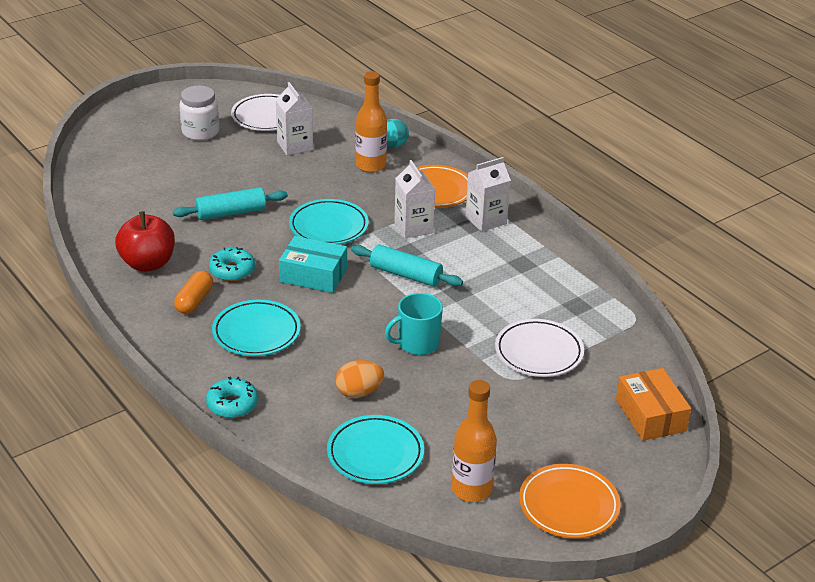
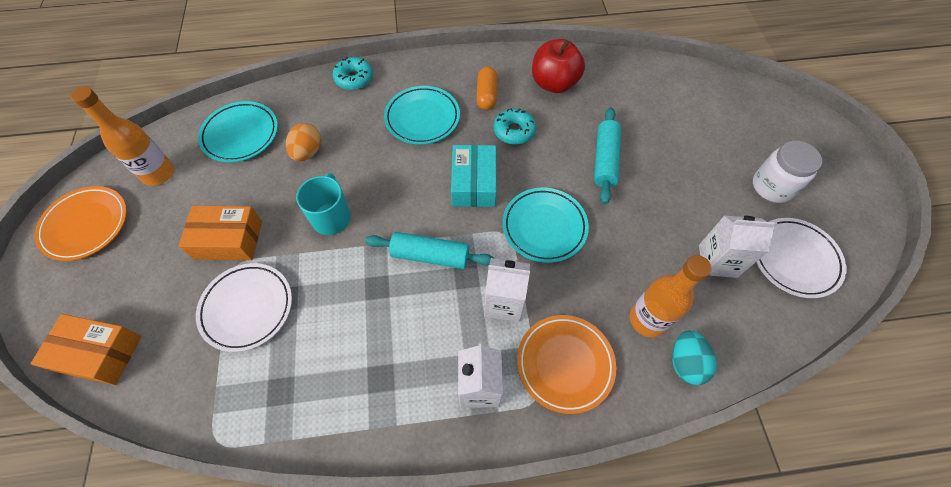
camera: 120 degrees right, 25 degrees up
(194, 301) = (486, 95): orange capsule -> orange capsule turned 45 degrees clockwise
(313, 275) = (474, 183): turquoise box -> turquoise box turned 45 degrees counterclockwise
(406, 275) = (430, 256): turquoise rolling pin -> turquoise rolling pin turned 45 degrees clockwise
(493, 396) = (228, 239): none -> orange box

